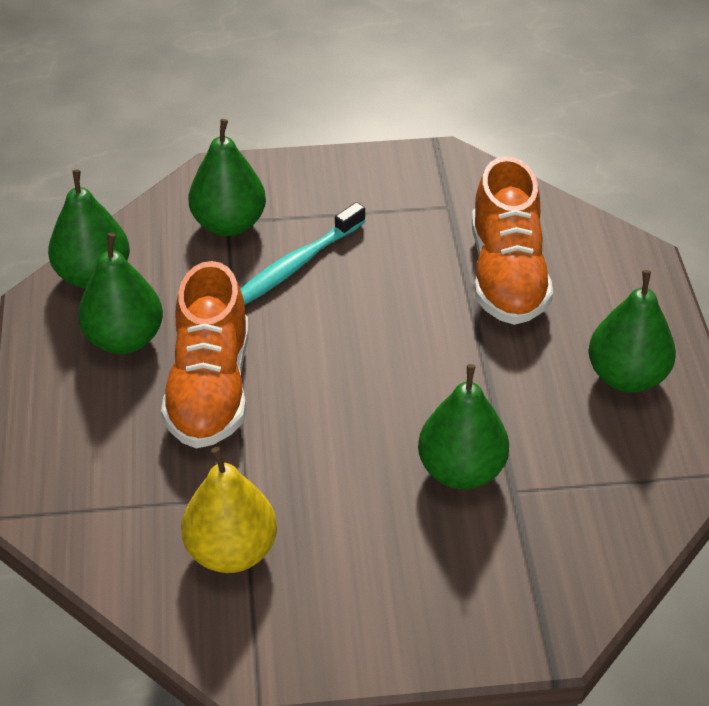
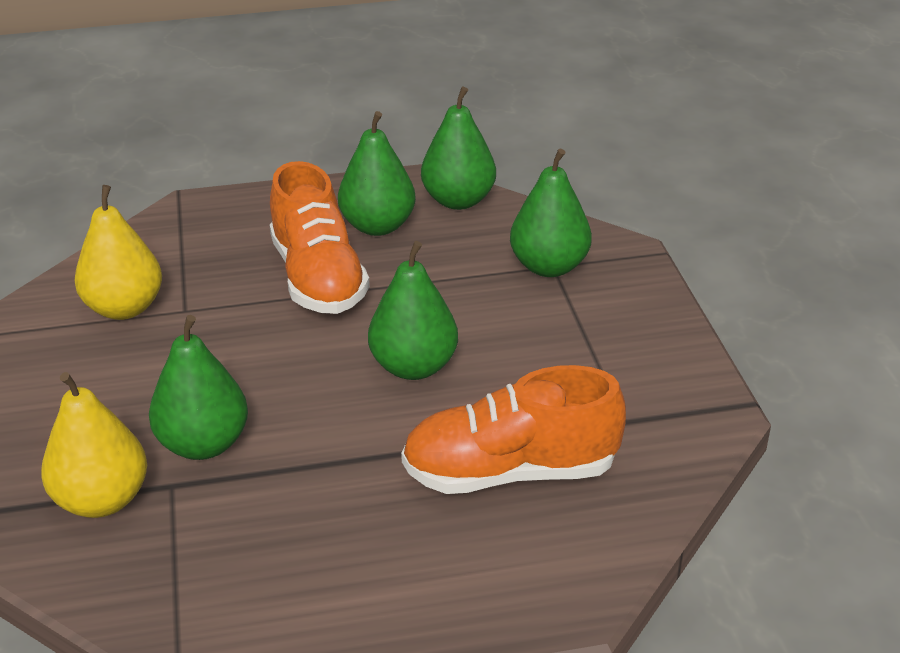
camera: 85 degrees right, 10 degrees down
(210, 388) = (318, 278): orange shoe -> orange shoe turned 105 degrees counterclockwise
(296, 265) = (495, 314): turquoise toothbrush -> none
(533, 541) = (102, 500): none -> yellow pear
(626, 376) = (343, 582): green pear -> green pear (414, 367)

